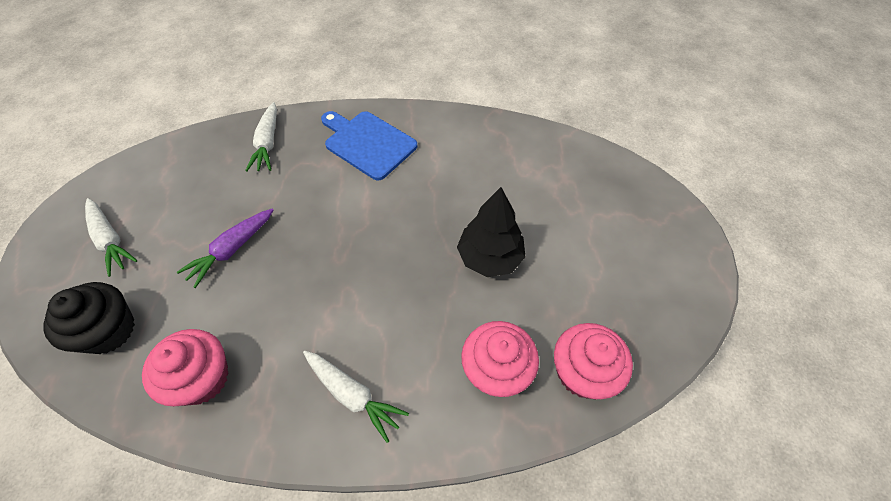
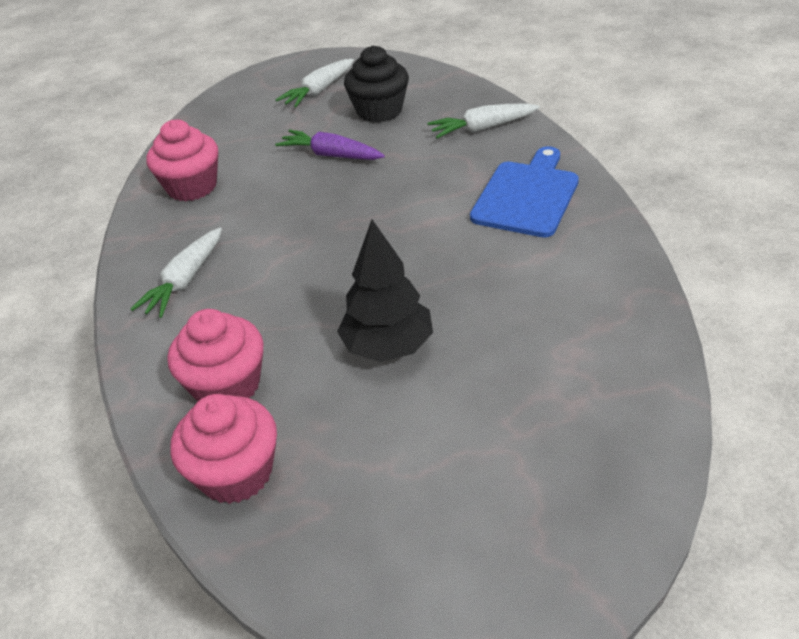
camera: 80 degrees right, 15 degrees down
(109, 330) = (229, 125): black cupcake -> black cupcake (379, 111)

